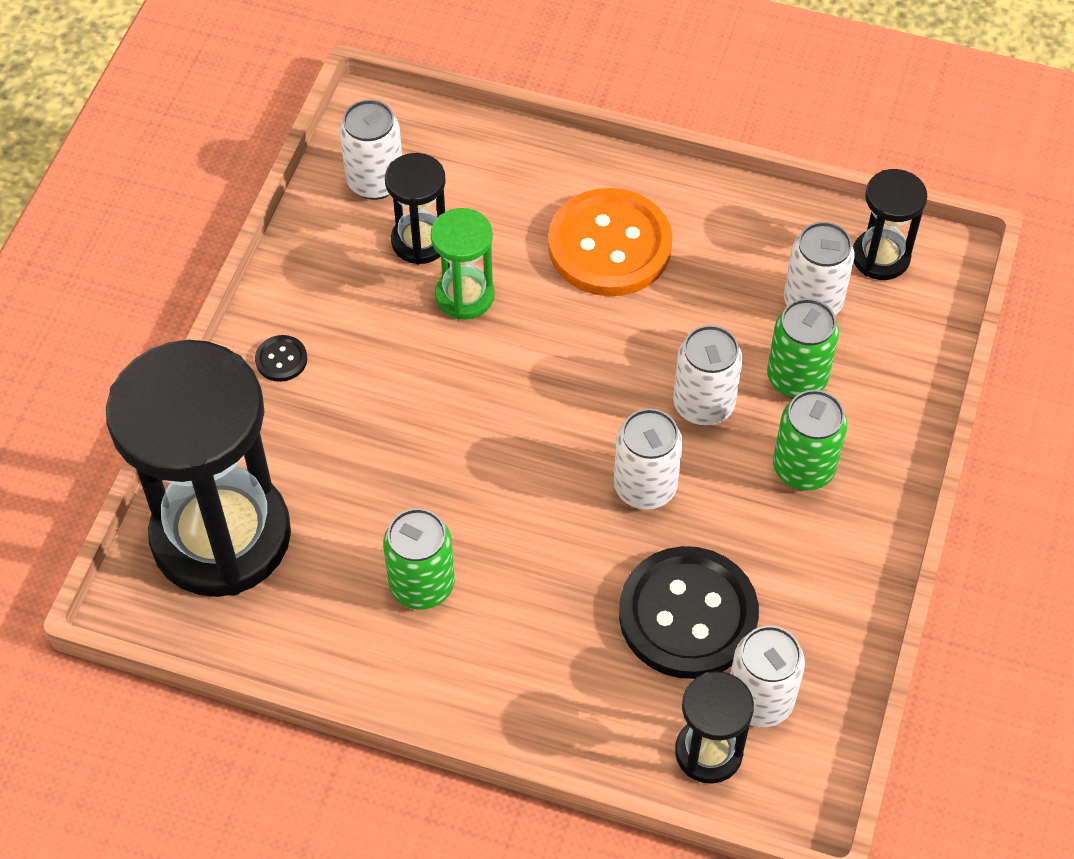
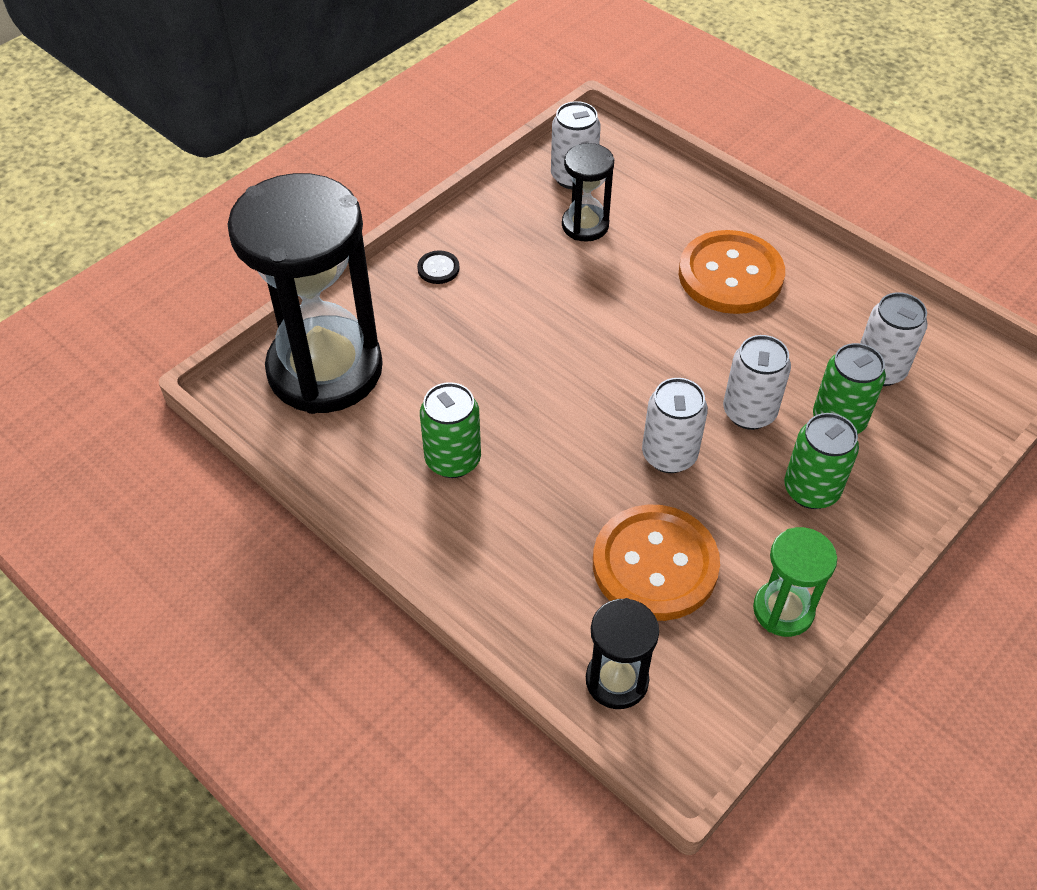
camera: 25 degrees right, 5 degrees down
(464, 296) = (598, 272): green hourglass -> green hourglass (783, 610)
(688, 615) = (655, 565): black button -> orange button
(759, 700) = (682, 657): white can -> none
(880, 257) = (955, 356): black hourglass -> none

